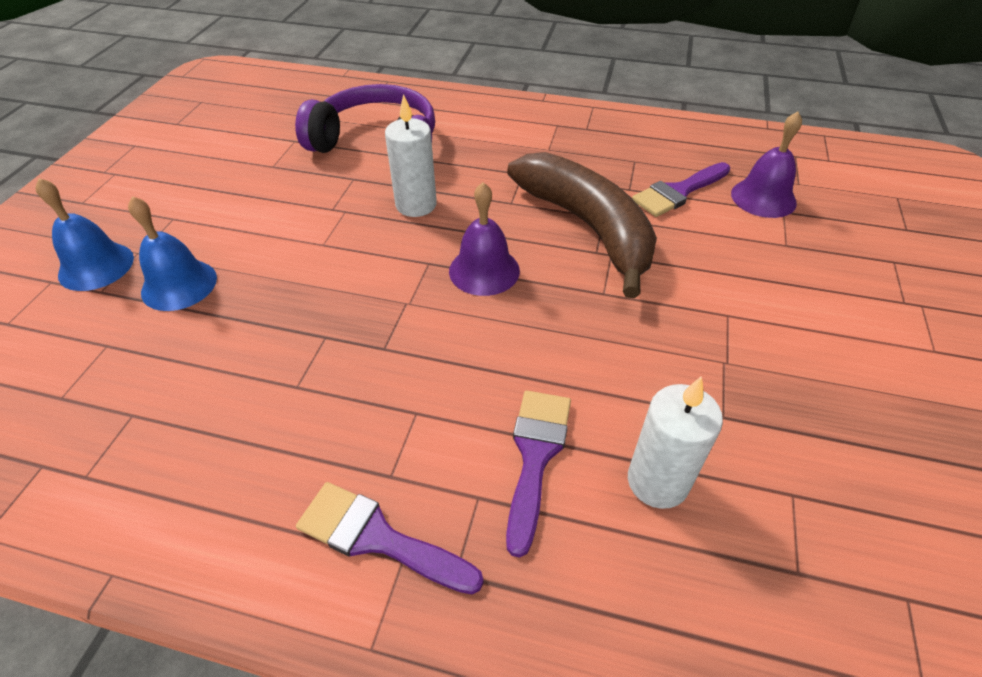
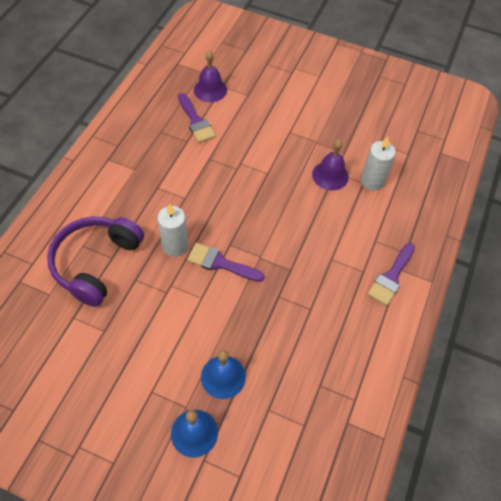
camera: 85 degrees left, 10 degrees up
(484, 270) = (241, 219): purple bell -> purple bell (330, 175)
(535, 455) = (357, 218): purple brush -> purple brush (220, 263)
(588, 227) = (216, 167): brown banana -> none

